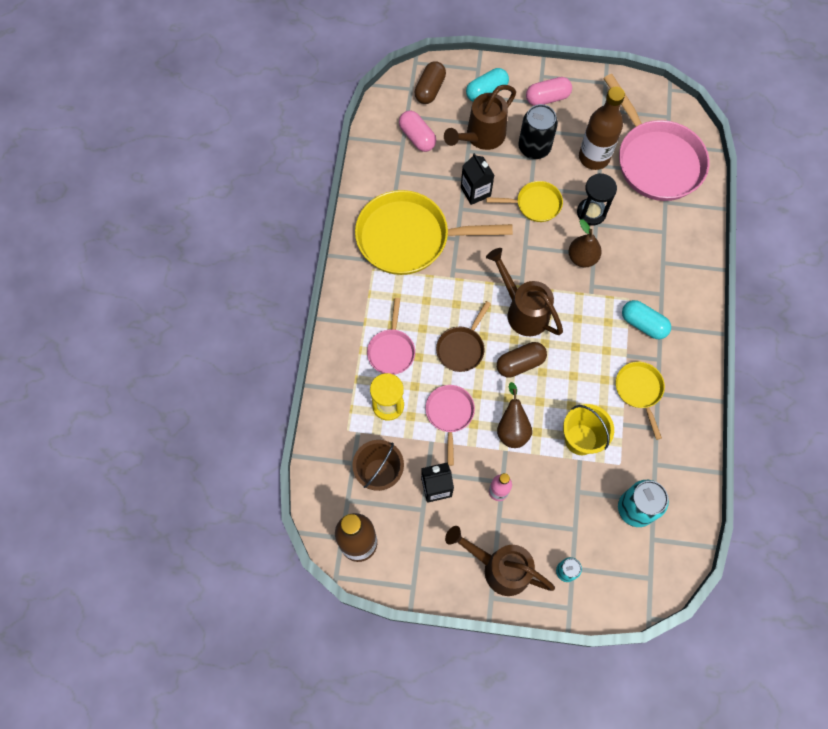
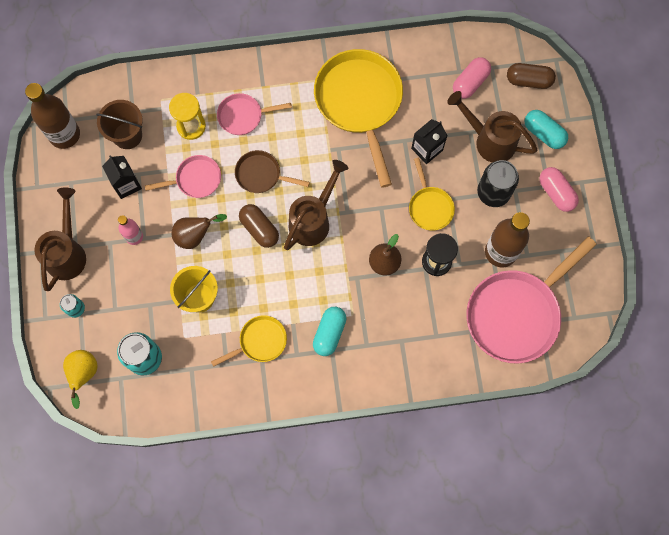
camera: 75 degrees right, 5 degrees up
(641, 577) = (84, 374): none -> yellow pear

